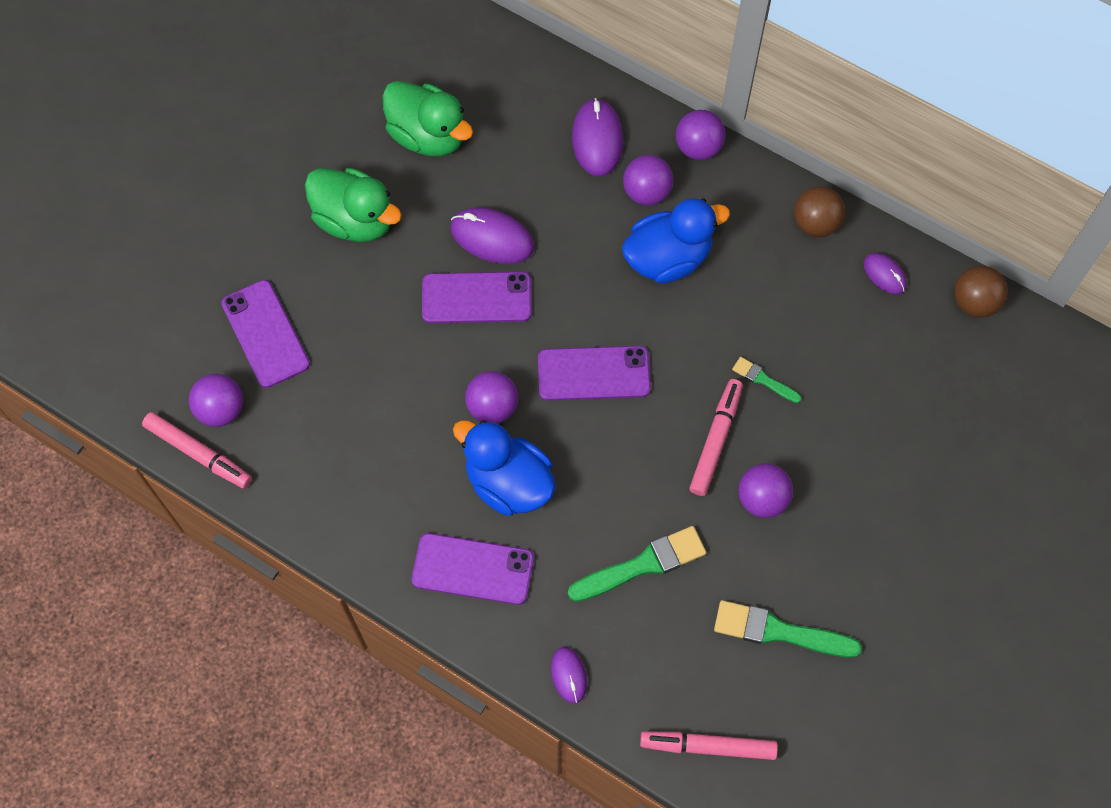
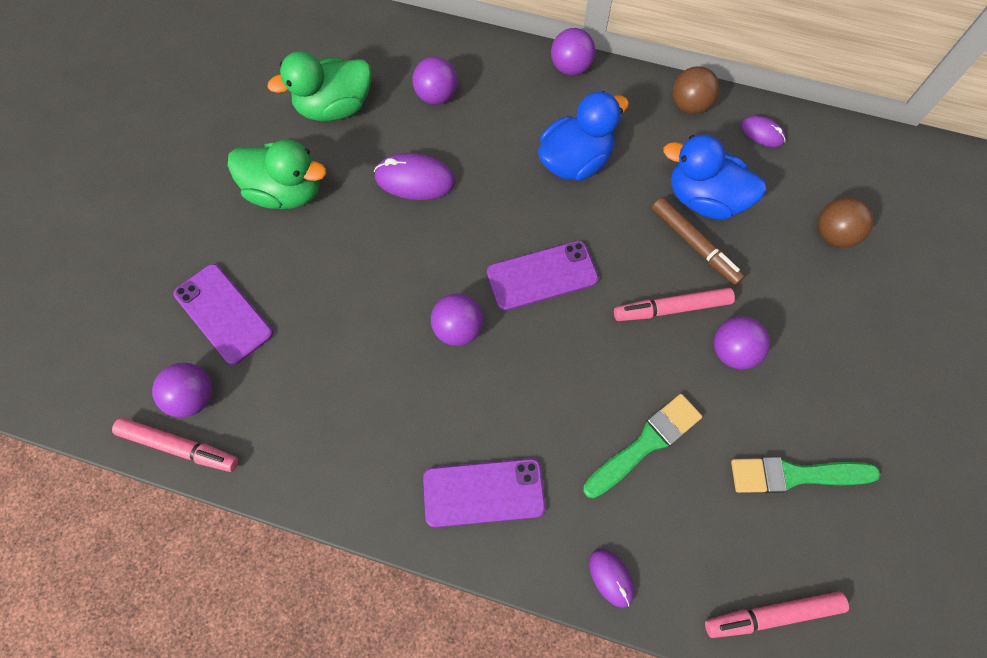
camera: 15 degrees left, 0 degrees up
(428, 136) = (335, 108): green duck -> green duck turned 135 degrees clockwise
(476, 298) = (415, 234): purple phone -> none
(508, 482) = (493, 397): blue duck -> blue duck (704, 199)
(597, 139) = (483, 80): purple mouse -> none
(646, 192) = (539, 112): purple ball -> purple ball (436, 96)
(716, 440) = (671, 308): pink marker -> pink marker turned 105 degrees counterclockwise
(763, 380) = (694, 244): green brush -> brown marker
(974, 302) = (844, 138): brown ball -> brown ball (833, 235)

